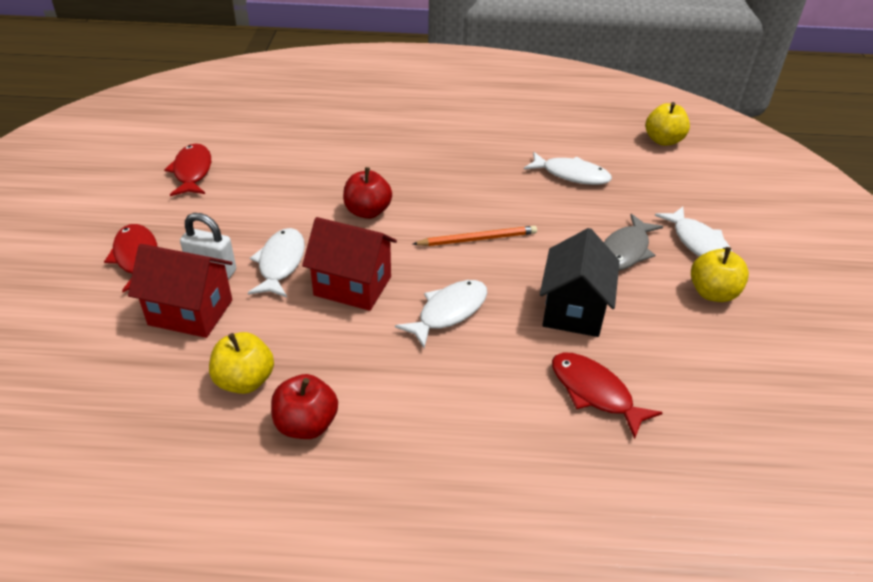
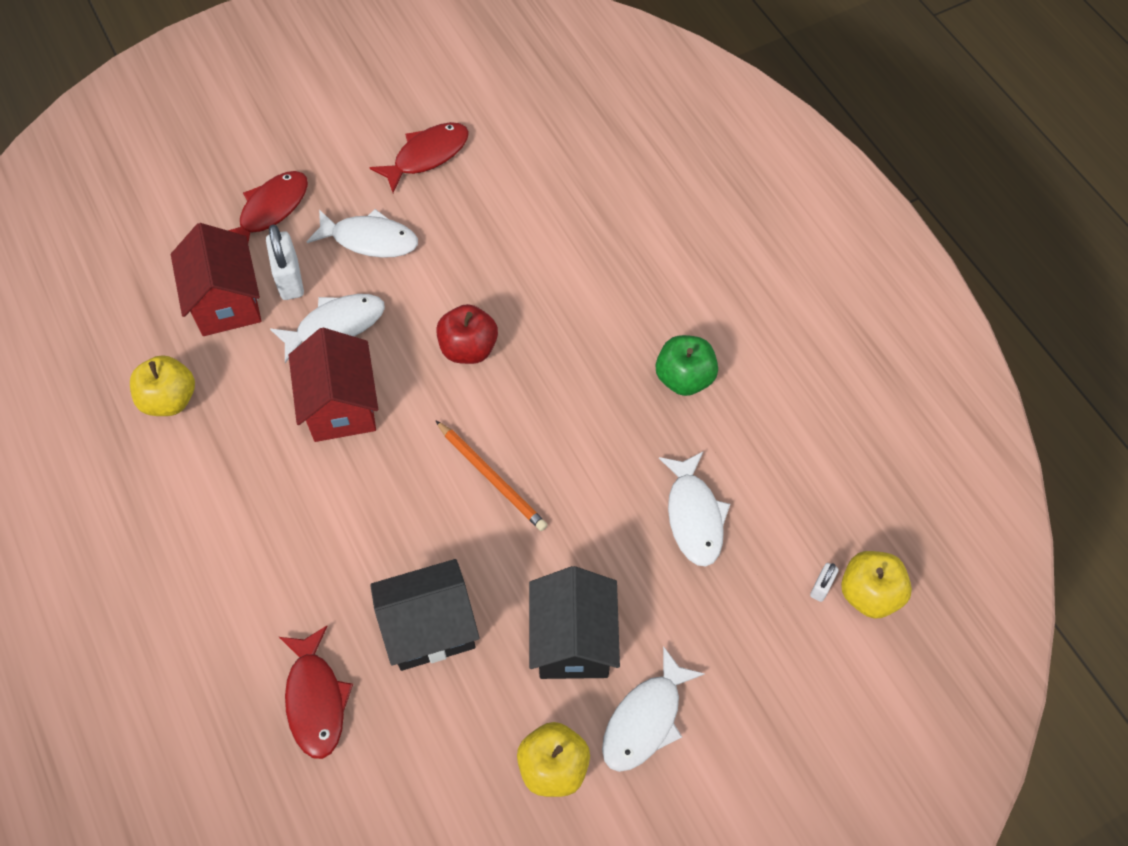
camera: 60 degrees right, 20 degrees up
(306, 424) = (146, 477): red apple -> none
(449, 312) = (355, 511): white fish -> white fish (370, 240)
(474, 143) = (684, 378): none -> green apple
(594, 392) = (316, 700): red fish -> red fish turned 150 degrees clockwise
(625, 251) = (573, 640): grey fish -> black house
(649, 153) = (821, 587): none -> white padlock

